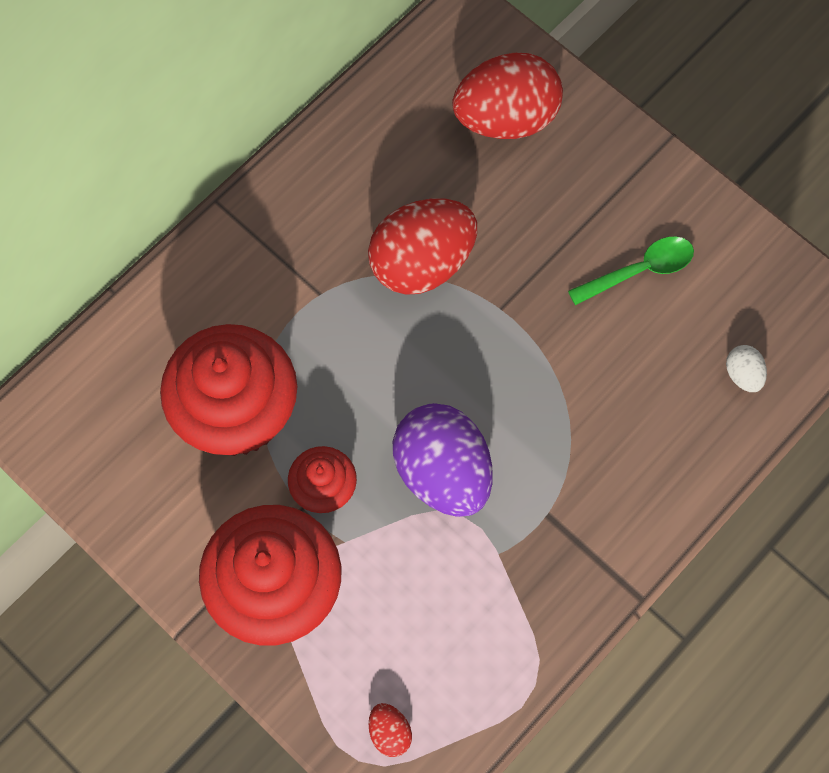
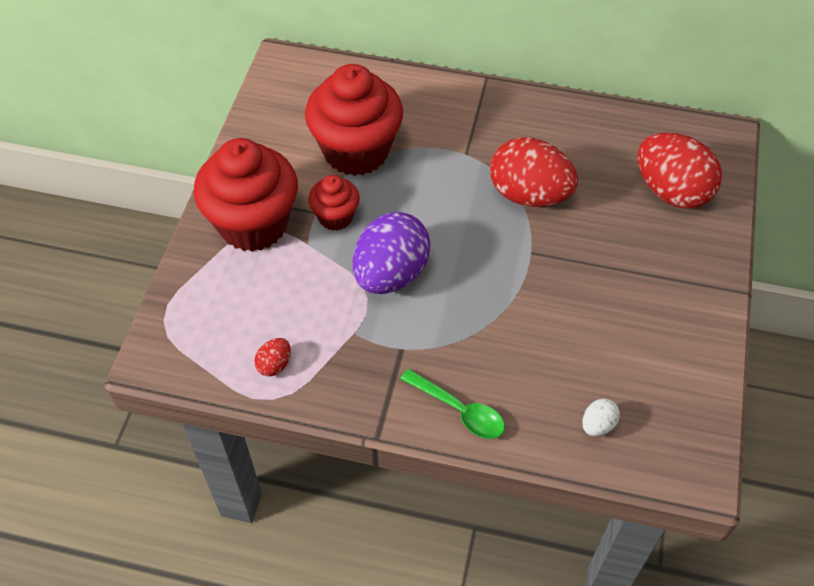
camera: 60 degrees right, 15 degrees down
(389, 732) = (192, 328): red egg -> red egg (274, 365)
(639, 271) = (625, 320): green spoon -> green spoon (459, 410)

